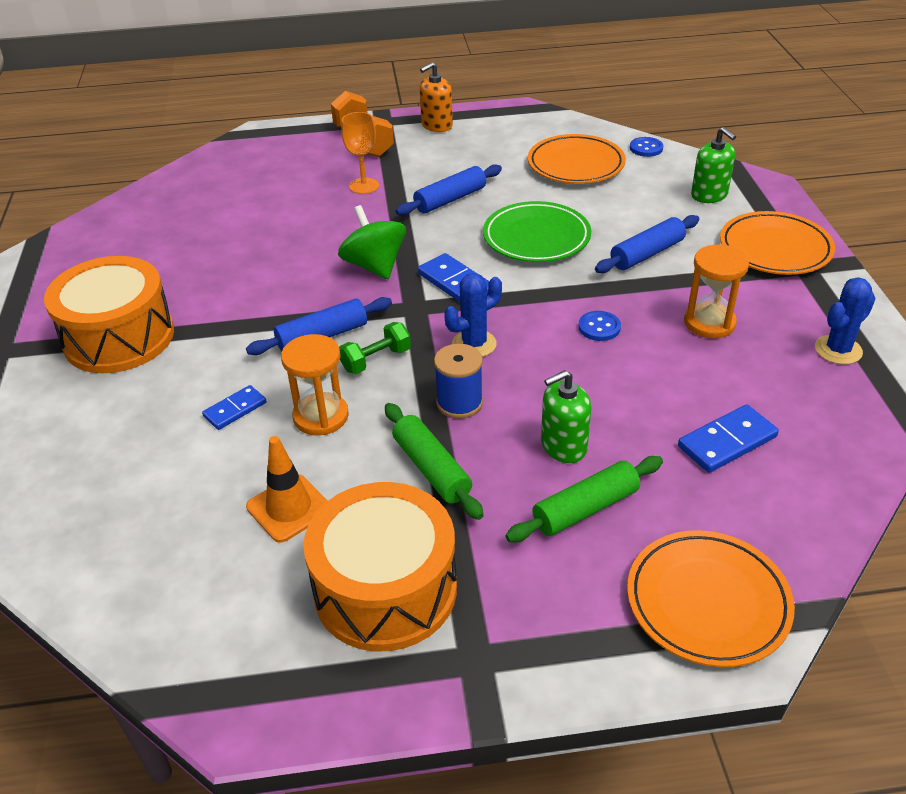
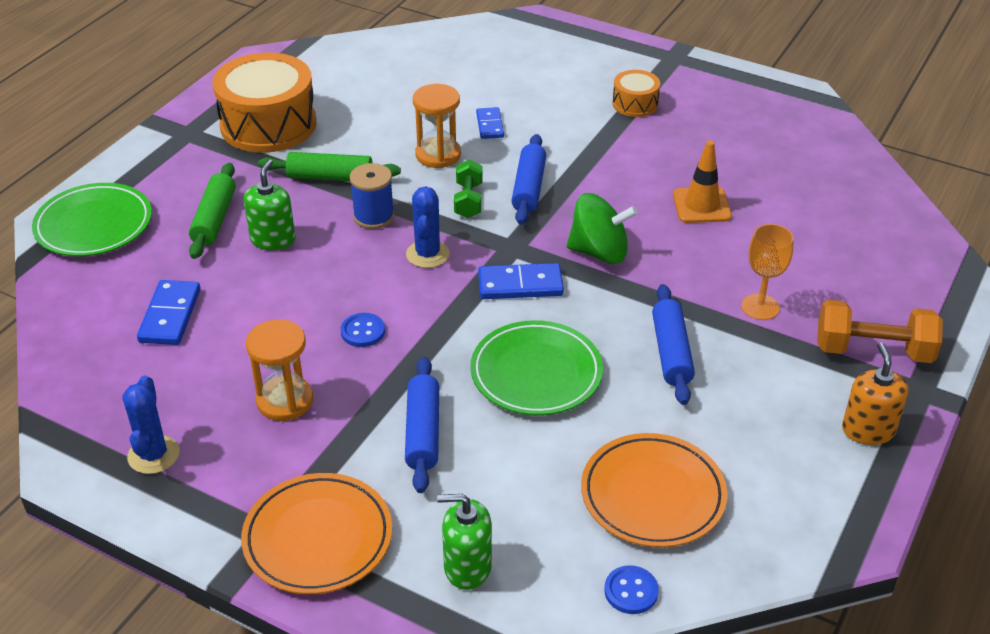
camera: 125 degrees right, 0 degrees up
(119, 337) = (635, 104): orange drum -> orange drum, size x0.49
(289, 508) = (372, 115): orange traffic cone -> orange traffic cone (701, 205)
(707, 602) = (94, 225): orange plate -> green plate

